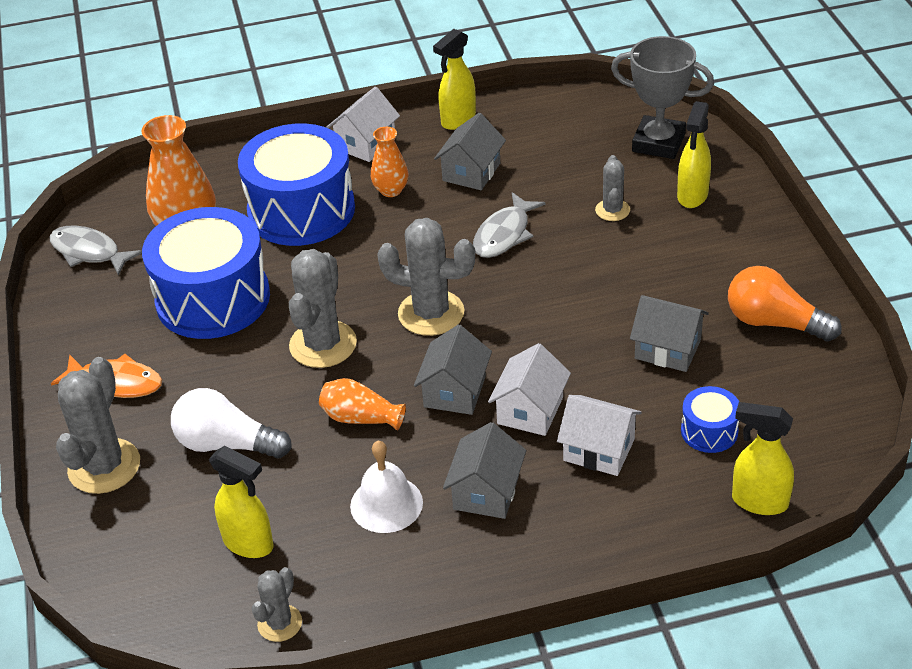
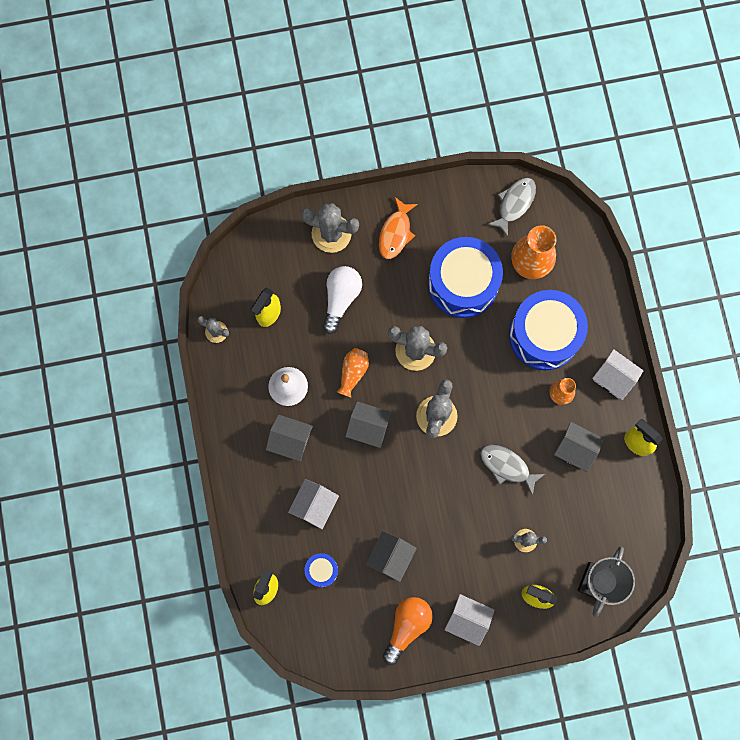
camera: 90 degrees right, 35 degrees up
(530, 410) = (348, 469): white house -> white house (467, 619)

